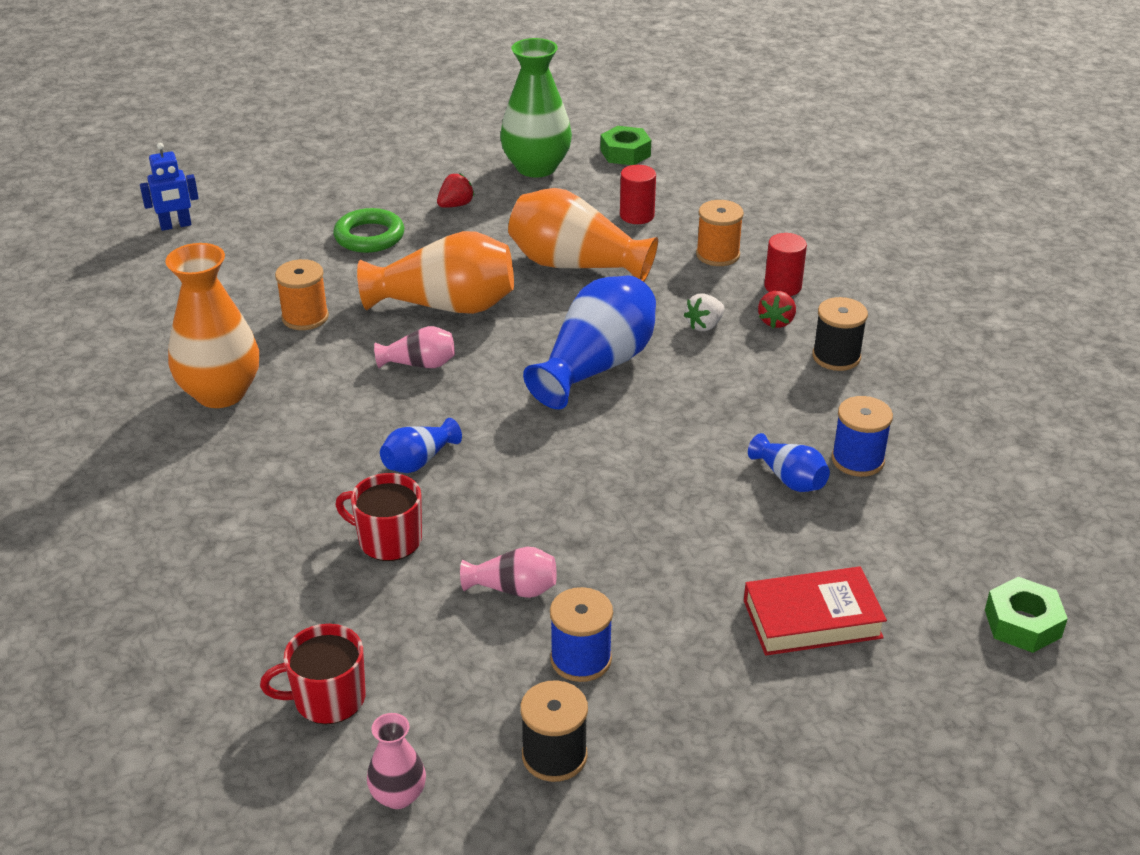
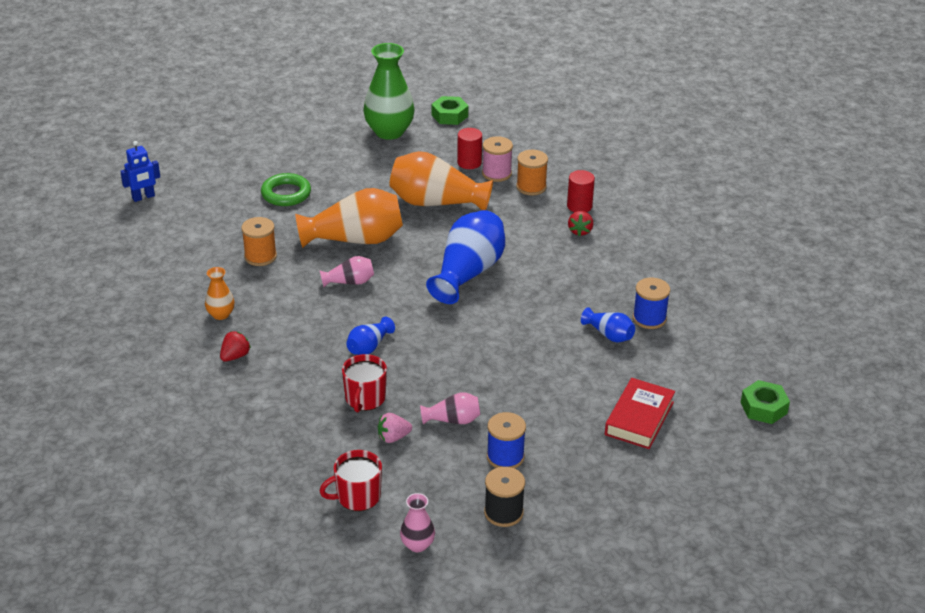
camera: 10 degrees left, 0 degrees up
(220, 393) = (221, 314): orange vase -> orange vase, size x0.49
(388, 540) = (365, 398): red mug -> red mug turned 90 degrees counterclockwise
(413, 607) = (393, 437): none -> pink strawberry
(455, 205) = (340, 165): red strawberry -> red strawberry (235, 356)
(672, 233) = (496, 173): none -> pink spool
(704, 325) = (533, 238): white strawberry -> none
(812, 619) = (639, 418): red book -> red book turned 45 degrees counterclockwise
(836, 357) = (623, 252): black spool -> none

